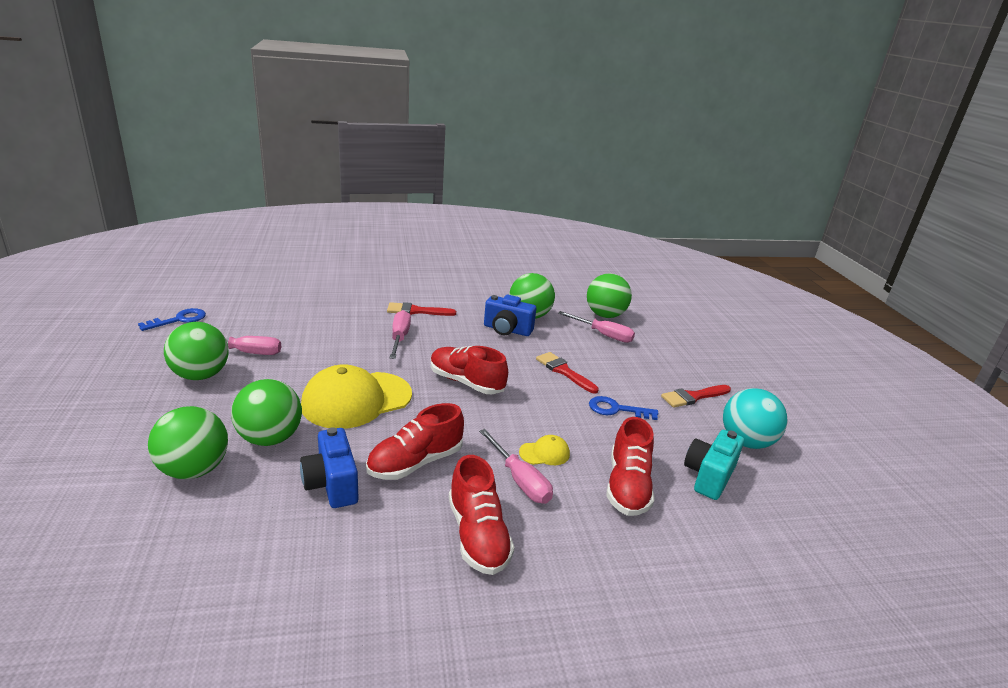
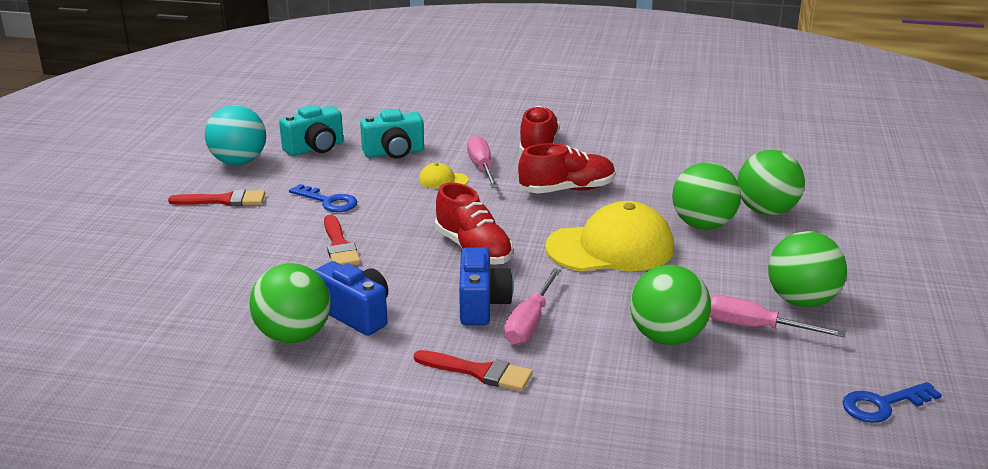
camera: 155 degrees left, 0 degrees up
(332, 484) = (644, 186): blue camera -> blue camera (482, 305)
(603, 335) = (218, 287): pink screwdriver -> none
(605, 315) = (164, 320): green ball -> green ball (667, 337)
(627, 486) = (394, 153): red shoe -> turquoise camera

